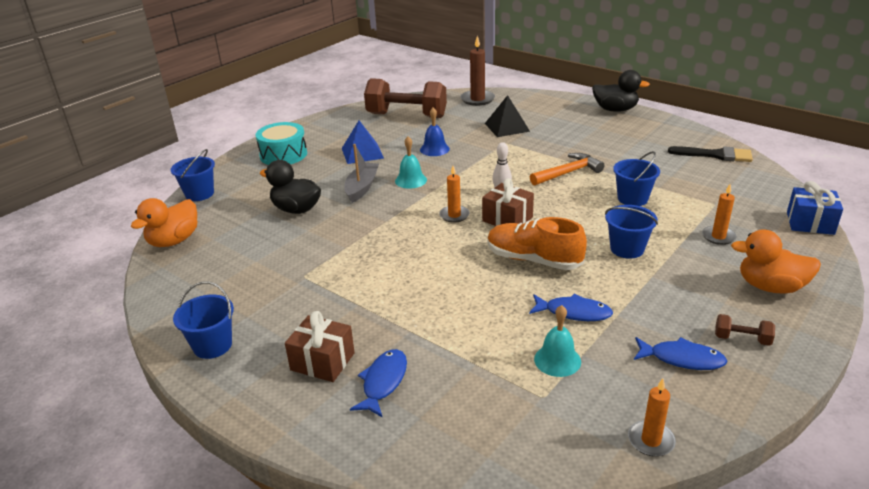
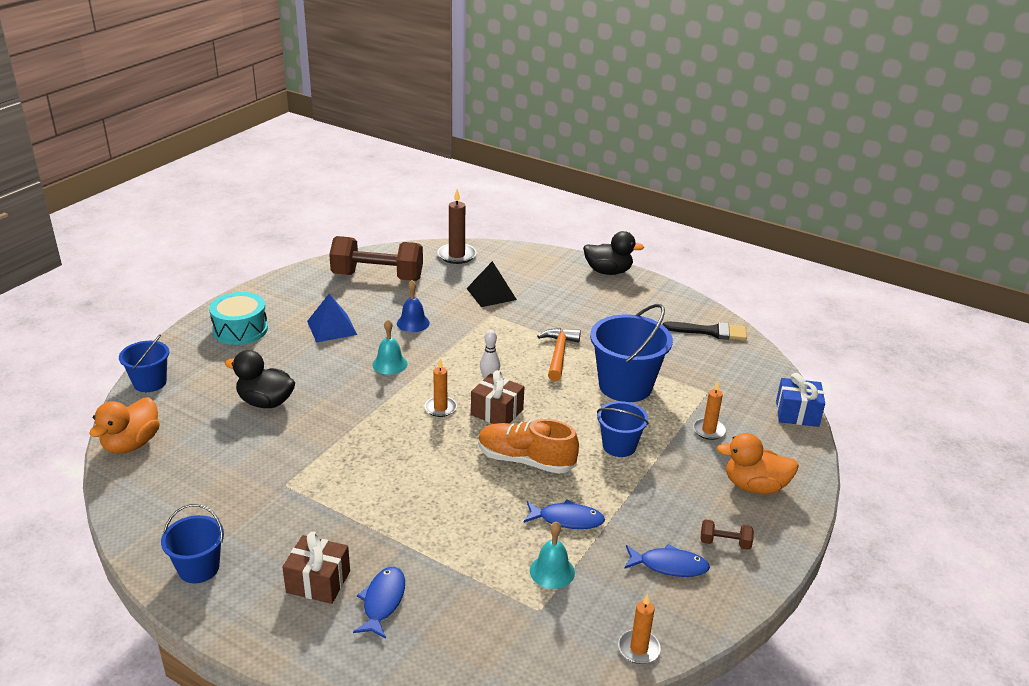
camera: 10 degrees left, 0 degrees up
(362, 187) = (336, 373): grey boat -> none
(568, 173) = (559, 354): orange hammer -> orange hammer turned 45 degrees counterclockwise
(632, 198) = (625, 386): blue bucket -> blue bucket, size x1.73

